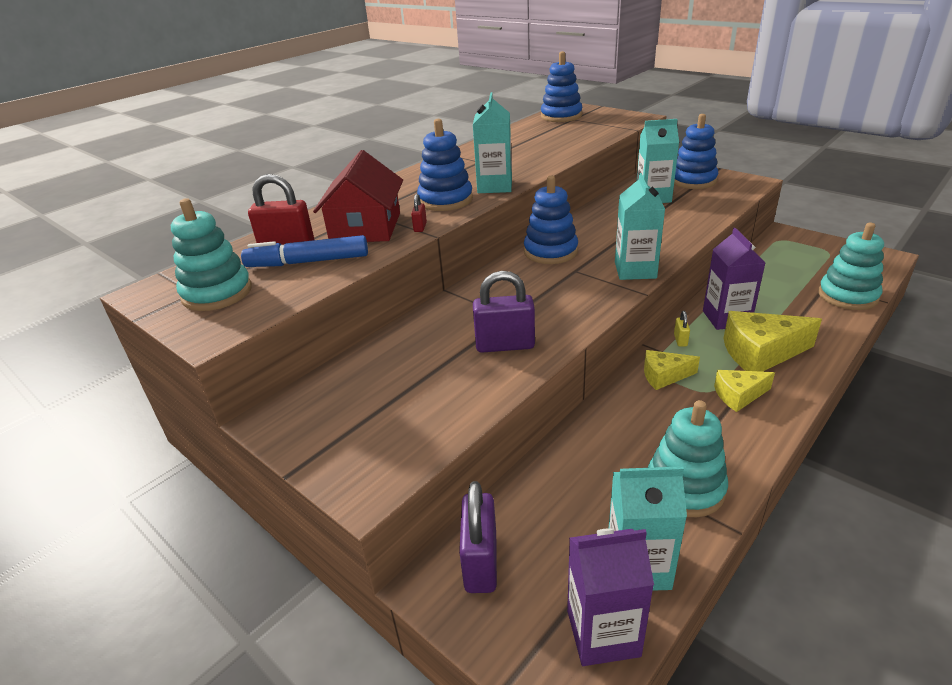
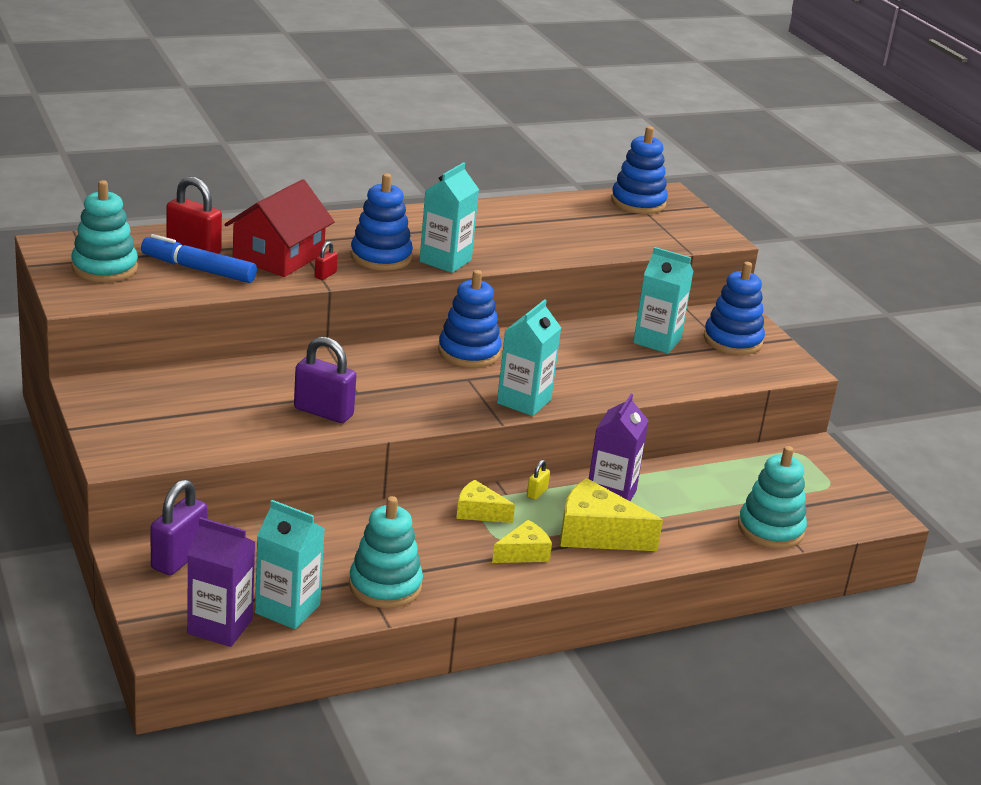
camera: 20 degrees right, 5 degrees down
(738, 395) = (523, 553): yellow cheese -> yellow cheese turned 135 degrees clockwise

